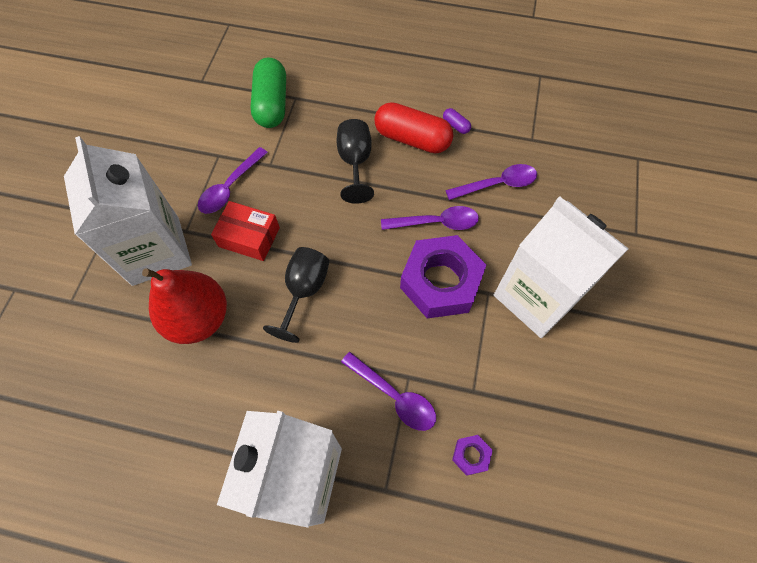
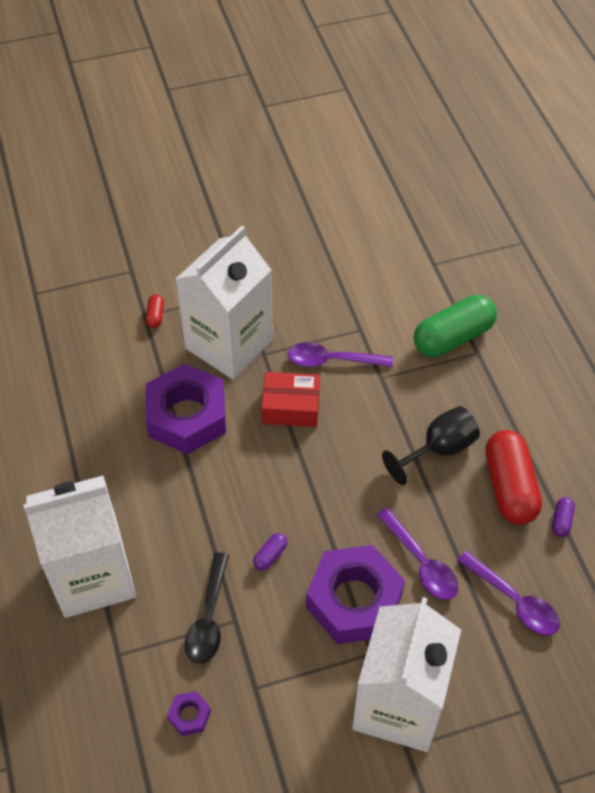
camera: 60 degrees right, 10 degrees down
(79, 293) = (155, 316): none -> red capsule
(198, 318) = (187, 416): red pear -> purple nut
(249, 237) = (291, 407): red box -> red box turned 75 degrees counterclockwise
(304, 291) = (266, 484): black goblet -> none
(368, 321) = (270, 555): none -> purple capsule
(394, 396) = (208, 617): purple spoon -> black spoon

